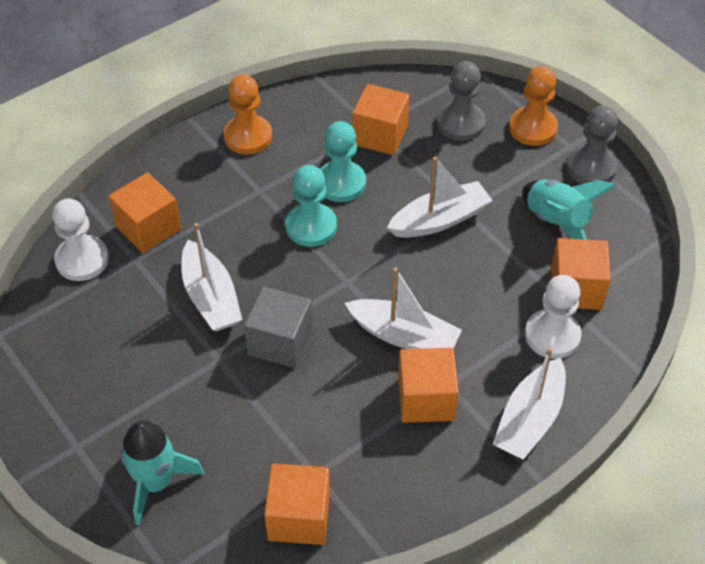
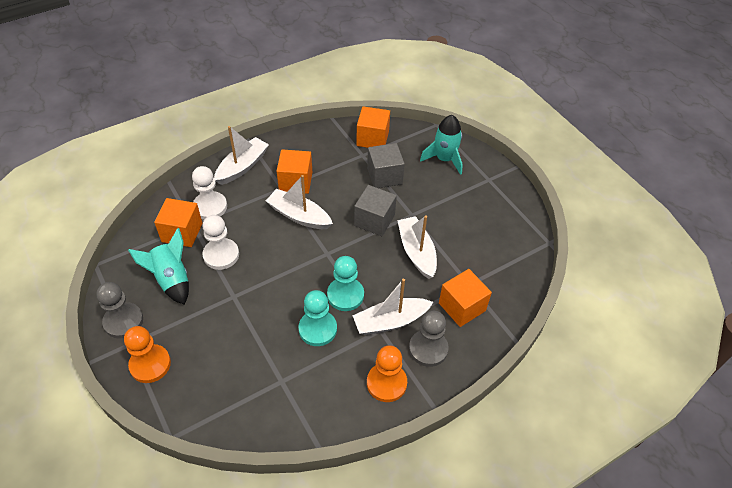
camera: 175 degrees left, 0 degrees up
(82, 260) = (505, 287): white pawn -> white pawn (221, 255)
(269, 430) = (384, 176): none -> grey cube
(380, 135) = (277, 372): orange cube -> none
(440, 220) = (253, 290): white boat -> white boat (390, 321)
(461, 123) = (207, 377): grey pawn -> grey pawn (428, 349)

